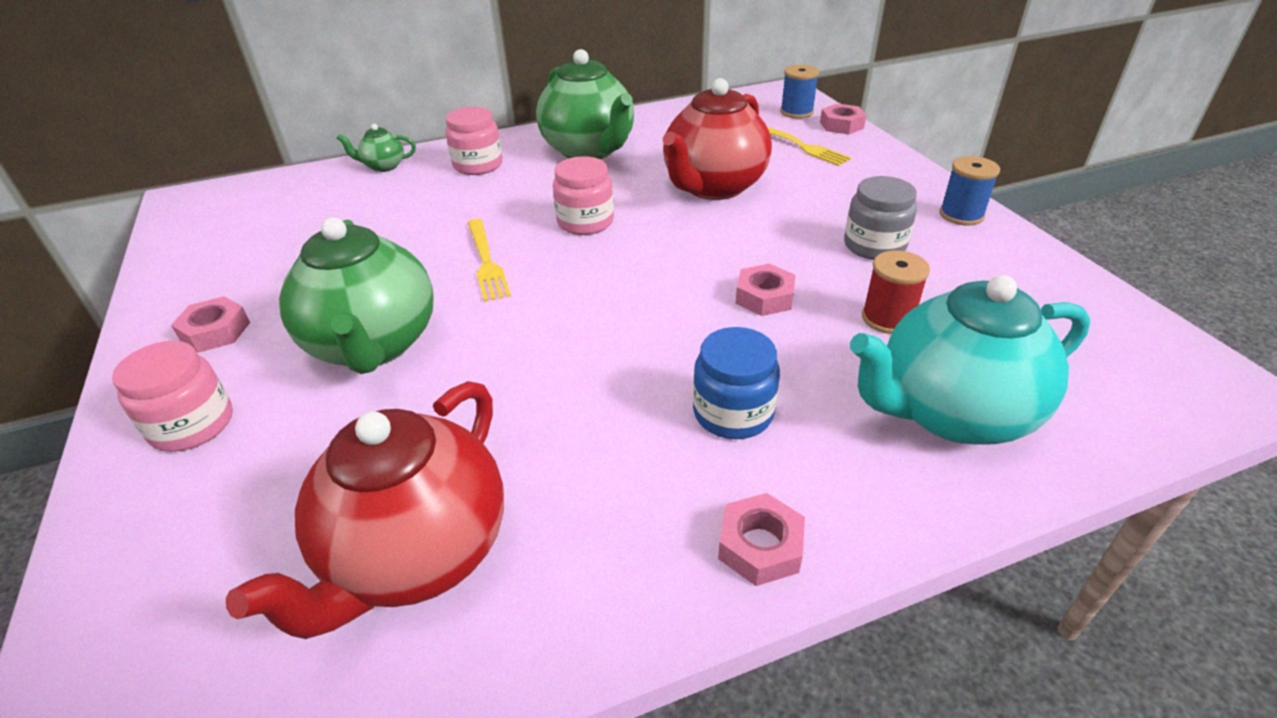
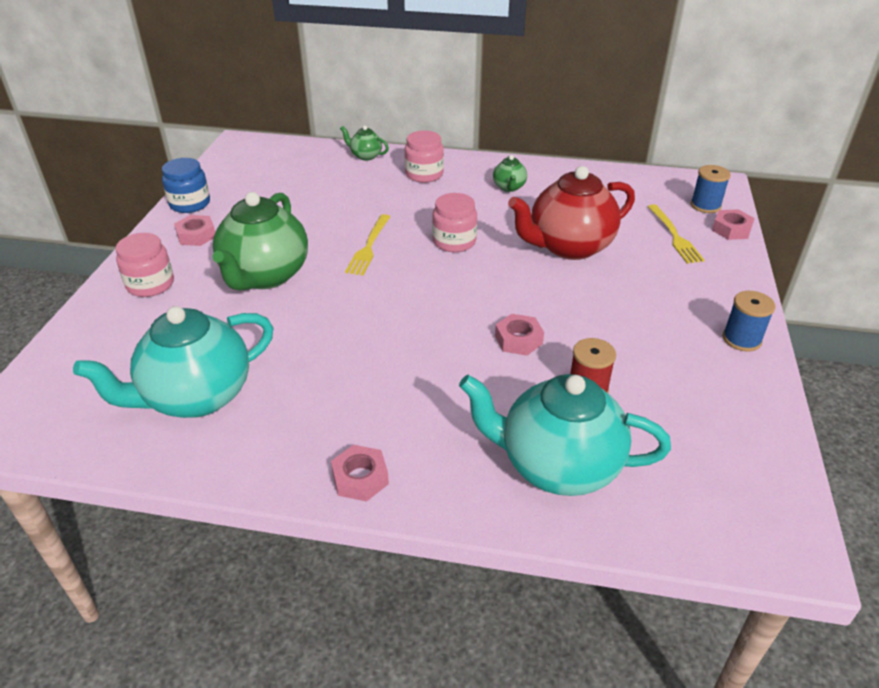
camera: 30 degrees right, 0 degrees up
(417, 554) = (196, 397): red teapot -> turquoise teapot
(589, 150) = (509, 187): green teapot -> green teapot, size x0.44
(733, 413) = (421, 402): blue jar -> blue jar (190, 204)
(874, 246) = (640, 335): grey jar -> none

